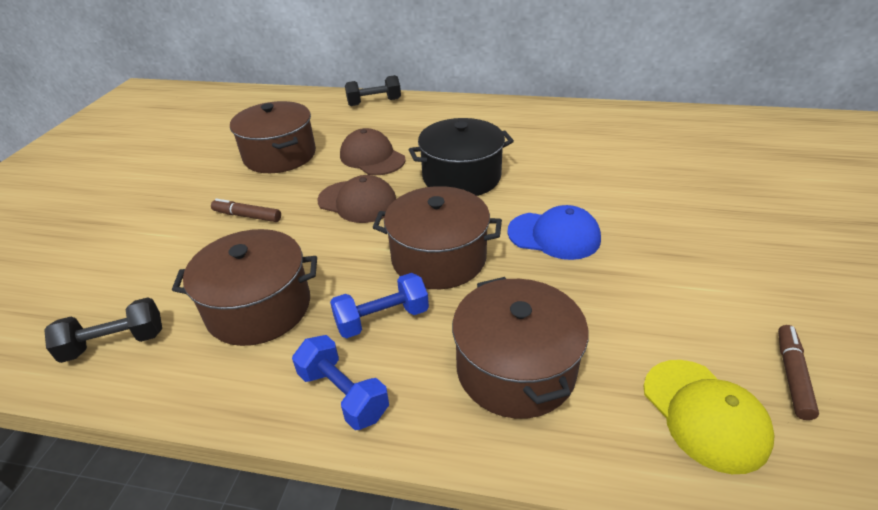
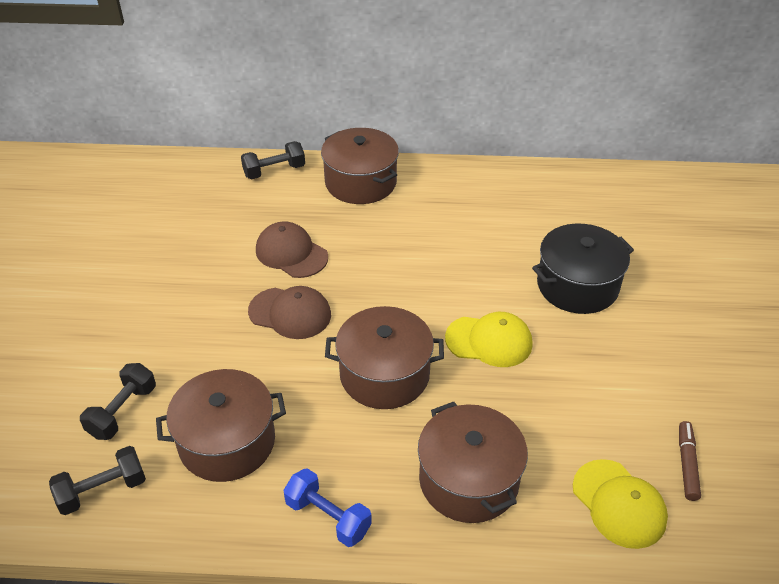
camera: 10 degrees left, 5 degrees up
(168, 272) = (123, 411): none -> black dumbbell
(247, 216) = (179, 338): brown marker -> none
(280, 155) = (188, 255): brown pot -> brown pot (361, 182)
(382, 319) = (345, 443): blue dumbbell -> none
(461, 177) = (390, 274): black pot -> black pot (577, 285)
(554, 235) = (489, 341): blue cap -> yellow cap

